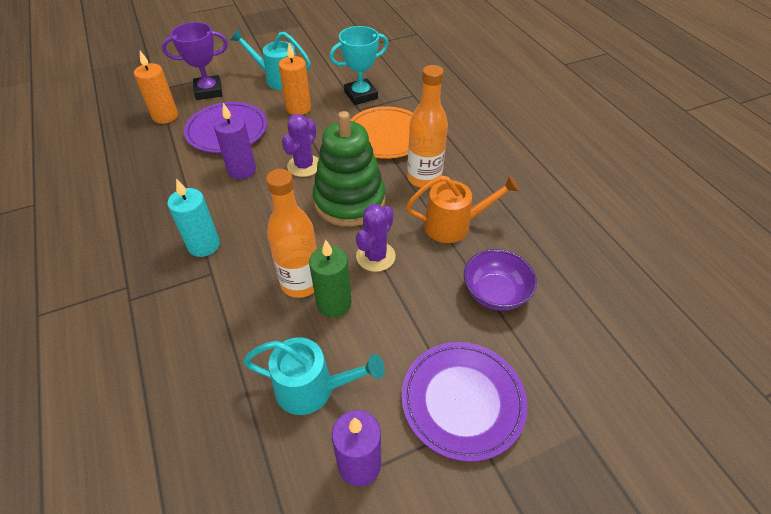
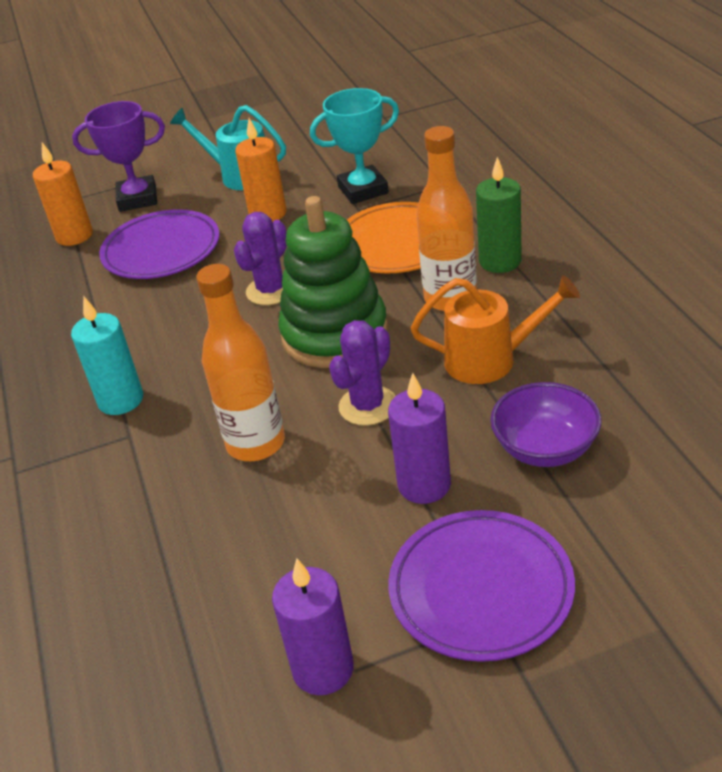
camera: 10 degrees right, 10 degrees down
(242, 170) = (180, 300): purple candle -> purple candle (424, 485)
(313, 388) = (264, 576): turquoise watering can -> none
(334, 303) = (301, 468): green candle -> green candle (500, 261)

